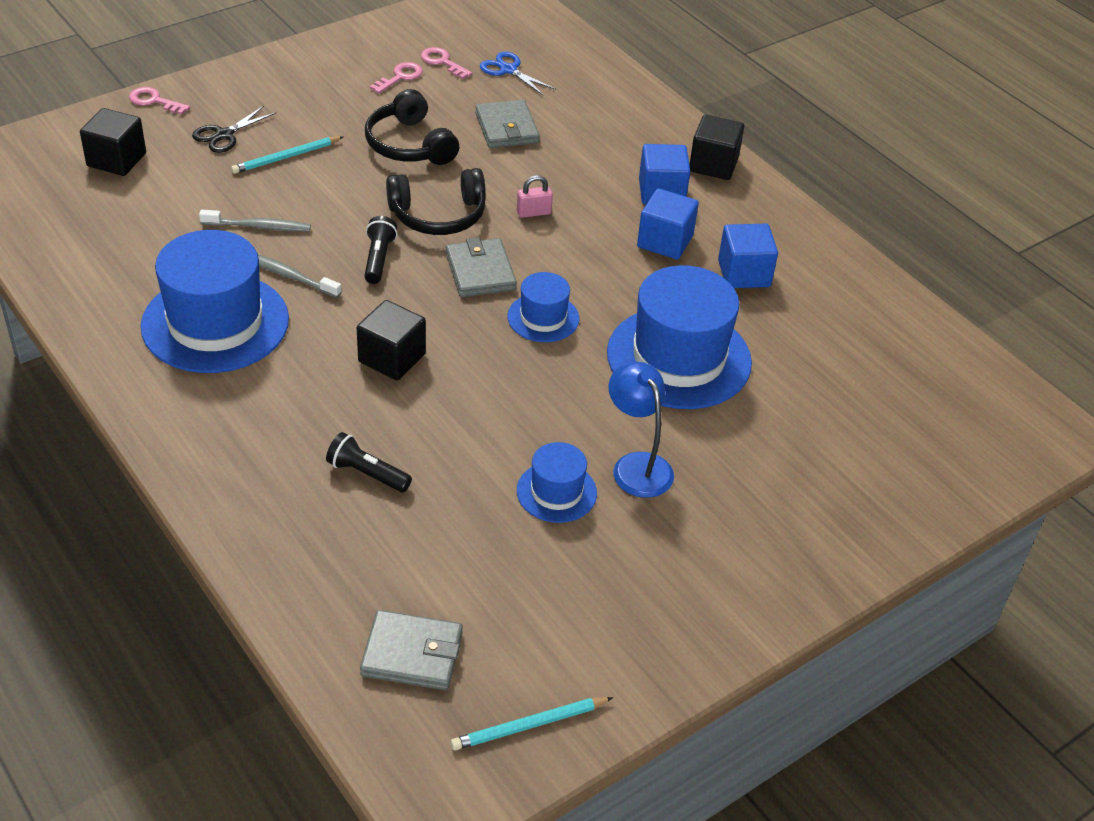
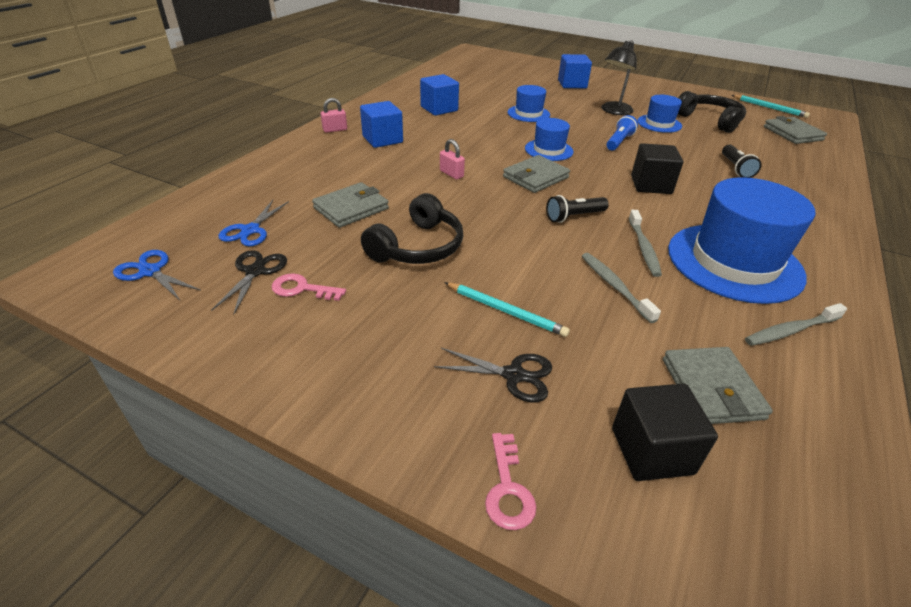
camera: 115 degrees left, 5 degrees down
(118, 291) = (790, 331): none -> grey toothbrush
(123, 211) = (711, 388): none -> grey wallet
(438, 215) = (496, 207): black headphones -> black headphones (709, 120)
(442, 62) = (255, 271): pink key -> black scissors
(480, 21) = (150, 271): none -> blue scissors
(524, 401) = (618, 142): none -> blue flashlight
(637, 465) = (613, 111): blue lamp -> black lamp
(665, 241) = (434, 131): blue cube -> blue cube (572, 84)
(679, 358) = (528, 113): blue hat -> blue hat, size x0.51
(713, 164) = (335, 130): black cube -> pink padlock

